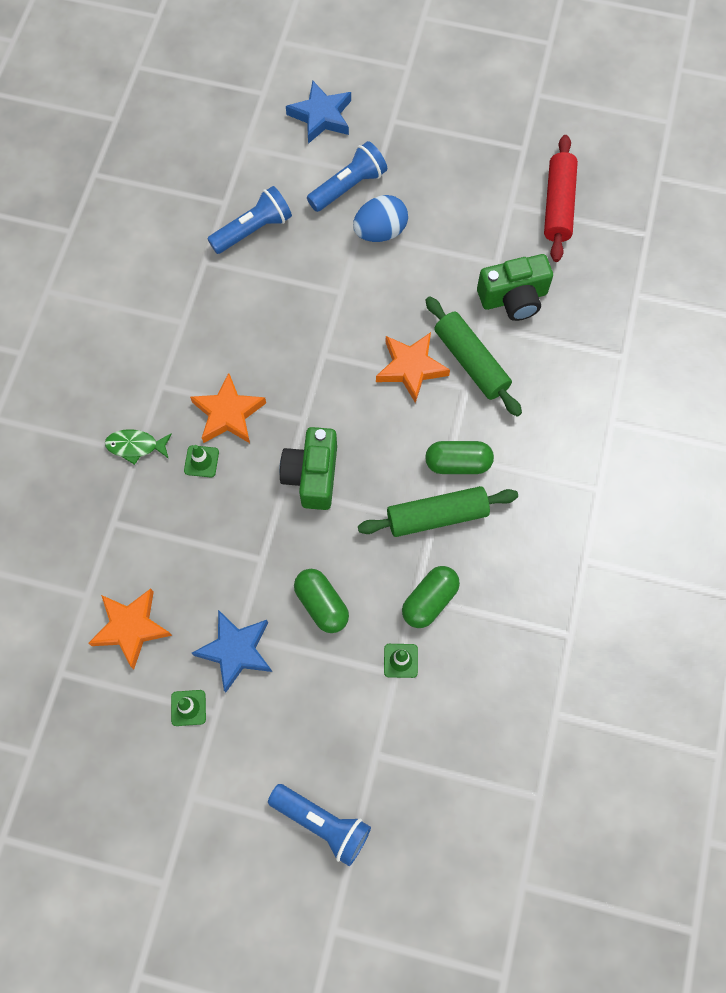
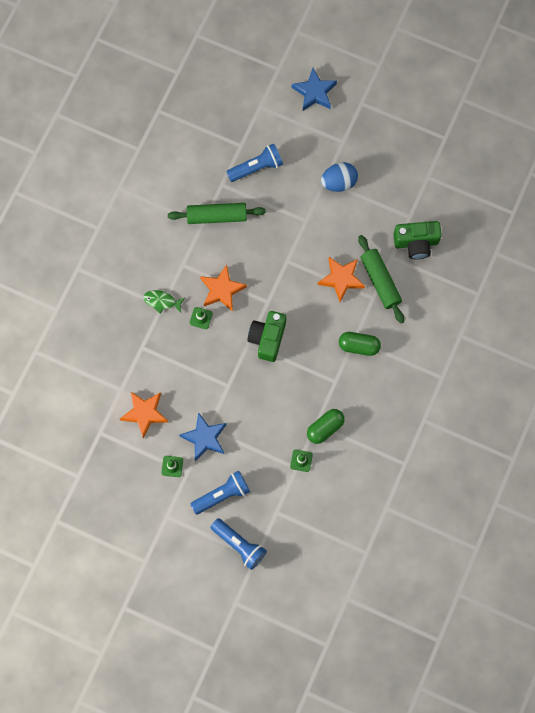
camera: 10 degrees right, 5 degrees up
(321, 604) = (260, 419): green capsule -> none
(348, 186) = (324, 147): blue flashlight -> blue flashlight (222, 494)
(437, 516) = (339, 377): green rolling pin -> green rolling pin (217, 216)
(558, 205) = (459, 183): red rolling pin -> none

